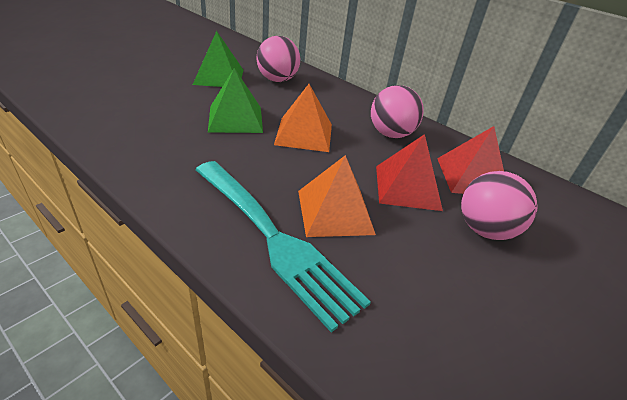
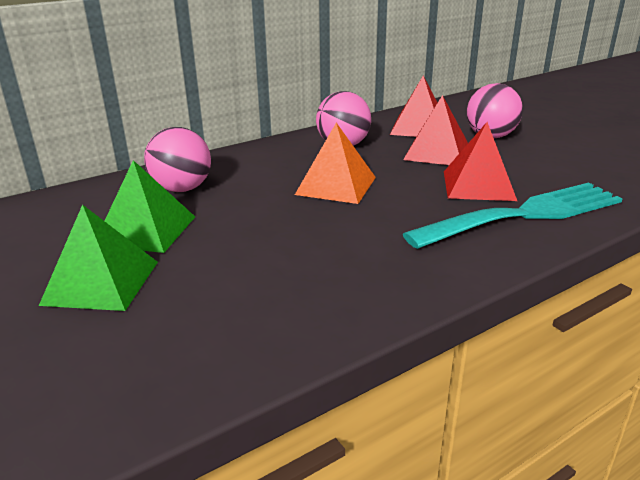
camera: 70 degrees left, 10 degrees down
(235, 119) = (288, 223): green pyramid -> green pyramid (101, 282)
(335, 211) = (478, 185): orange pyramid -> red pyramid

